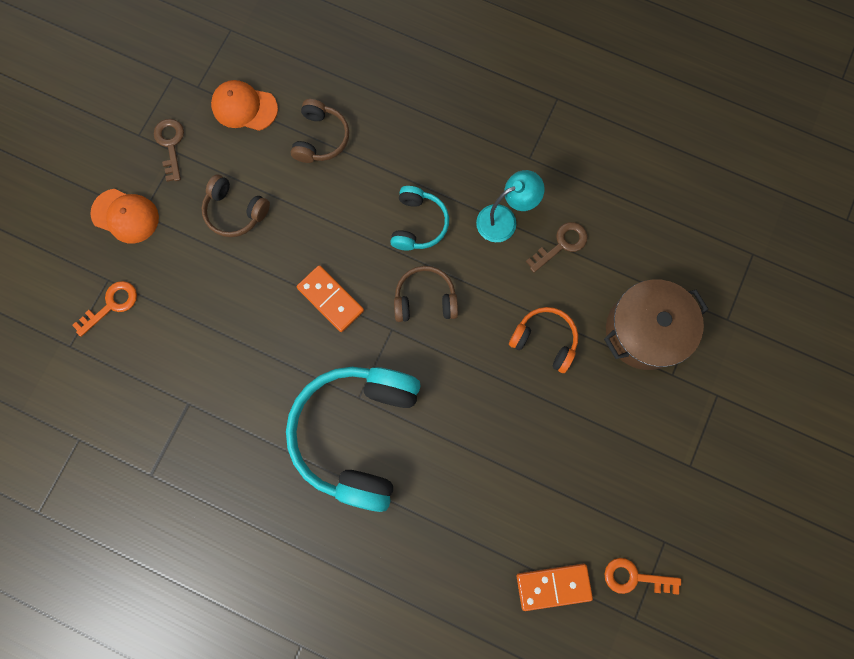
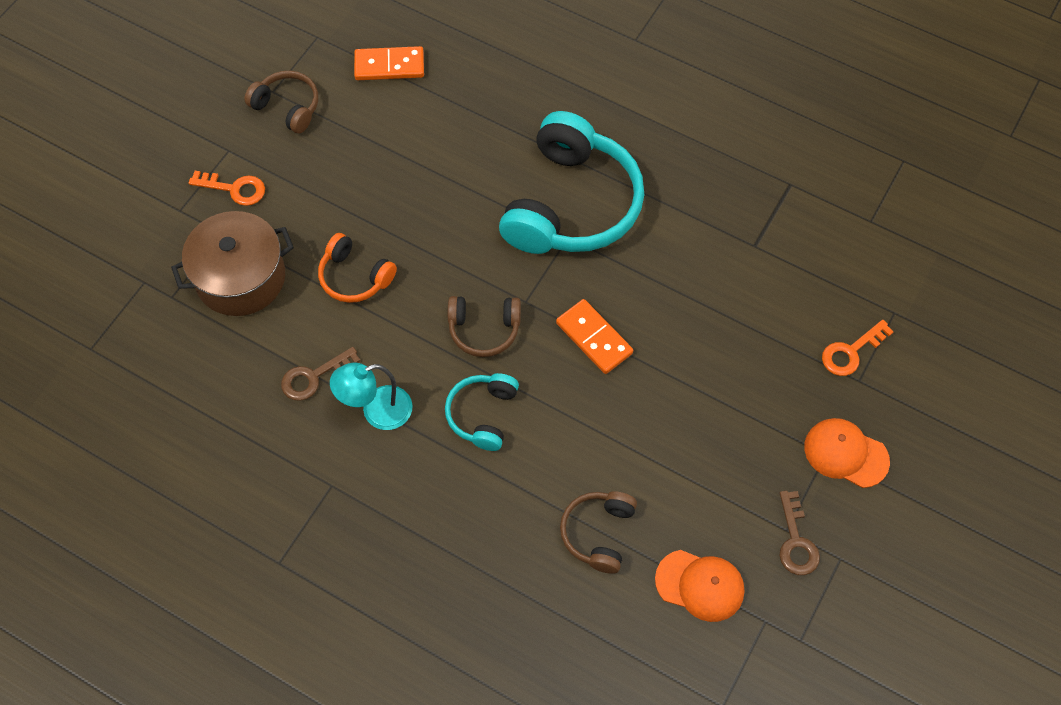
camera: 175 degrees left, 15 degrees down
(235, 212) = (708, 448): brown headphones -> brown headphones (287, 107)
(634, 577) = (309, 67): orange key -> orange key (234, 189)

